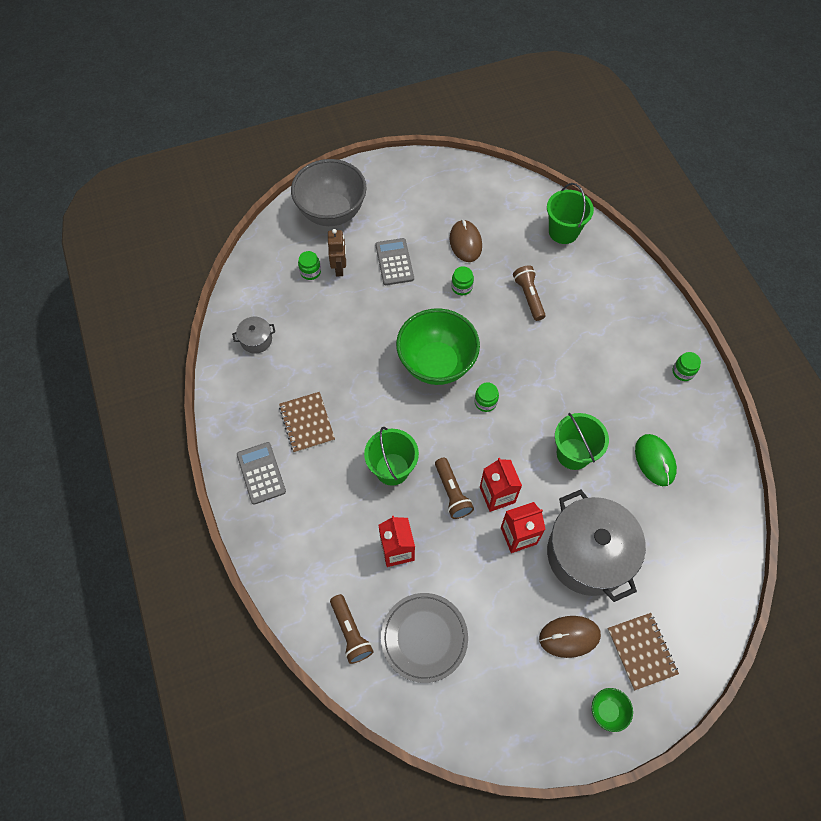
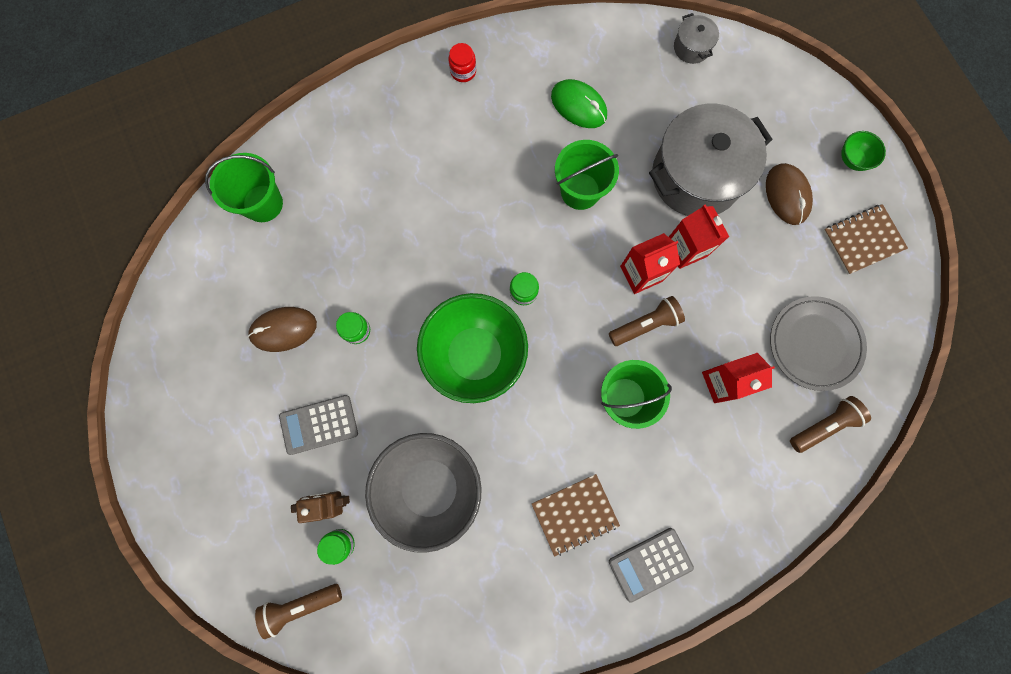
camera: 95 degrees left, 15 degrees up
(256, 340) = (457, 605): grey pot -> grey pot (691, 47)
(332, 212) = (233, 526): grey bowl -> grey bowl (430, 487)
(528, 296) = (367, 245): brown flashlight -> brown flashlight (300, 605)
(641, 651) = (789, 126): brown notebook -> brown notebook (863, 240)
(654, 461) = (578, 106): green mouse -> green mouse turned 60 degrees clockwise
(683, 372) = (463, 71): green jar -> red jar

